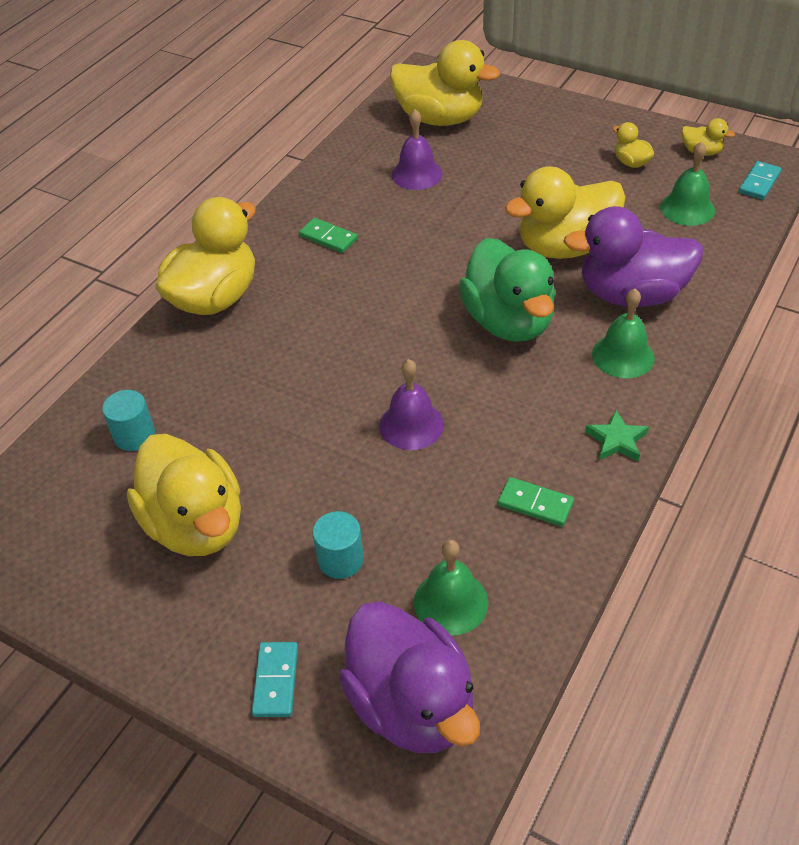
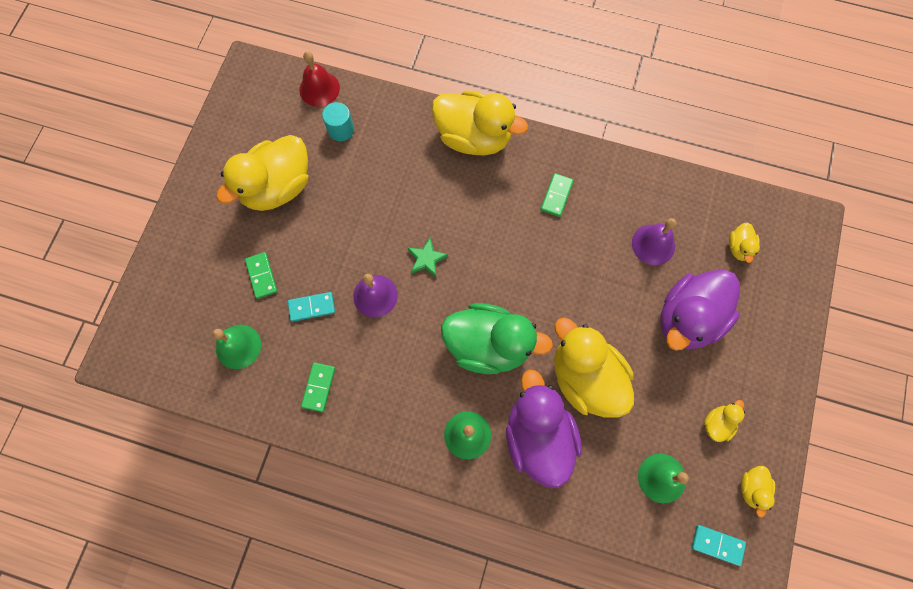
camera: 75 degrees right, 25 degrees up
(50, 454) = (319, 88): none -> red bell
(276, 681) = (178, 261): turquoise domino -> turquoise domino (312, 307)
(340, 559) = (261, 276): turquoise cylinder -> green domino
(412, 704) = (169, 337): purple duck -> purple duck (688, 318)
(439, 119) = (739, 247): yellow duck -> yellow duck, size x0.44
(508, 322) = (488, 345): green duck -> green duck turned 135 degrees counterclockwise
(616, 440) = (382, 437): green star -> green star (426, 259)

